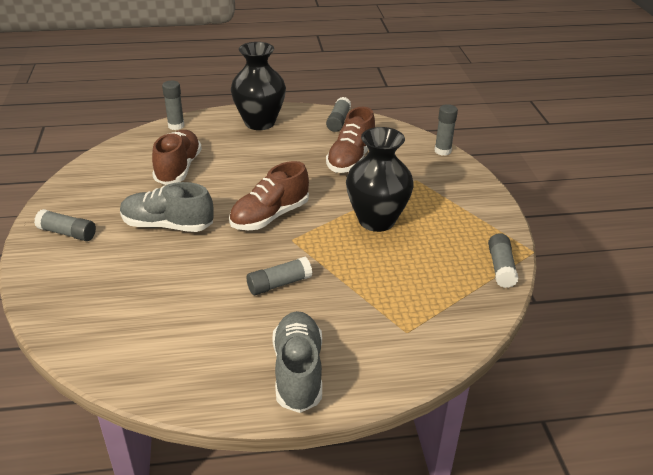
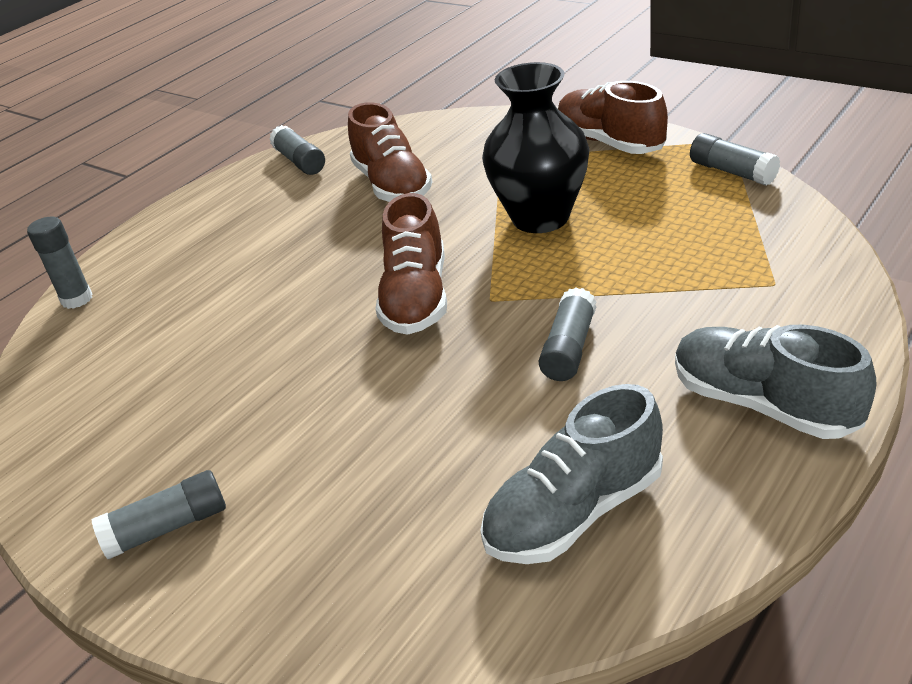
camera: 40 degrees left, 0 degrees up
(167, 225) = (304, 403): grey shoe -> grey shoe (574, 512)
(178, 168) = (184, 338): brown shoe -> brown shoe (609, 143)
(260, 123) = (198, 222): black vase -> none
(442, 151) = (474, 118): grey glue stick -> none

